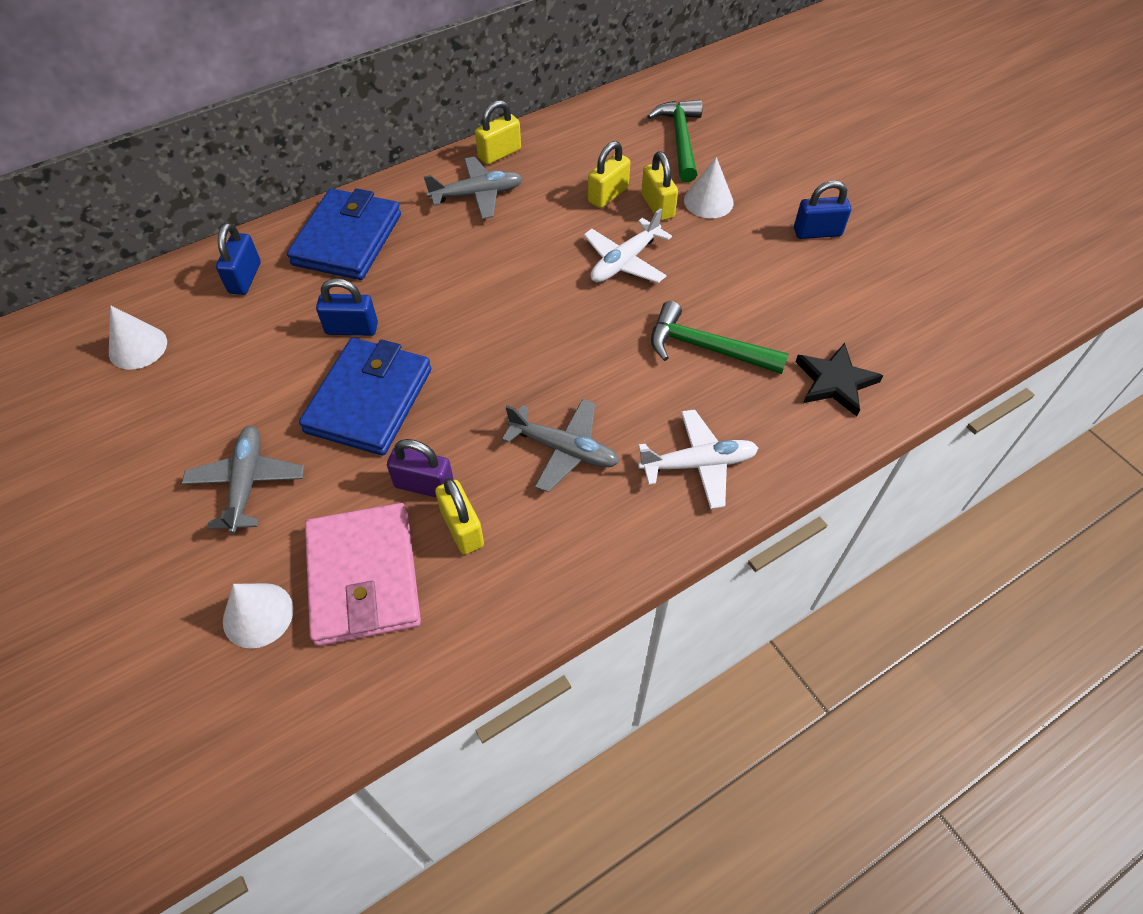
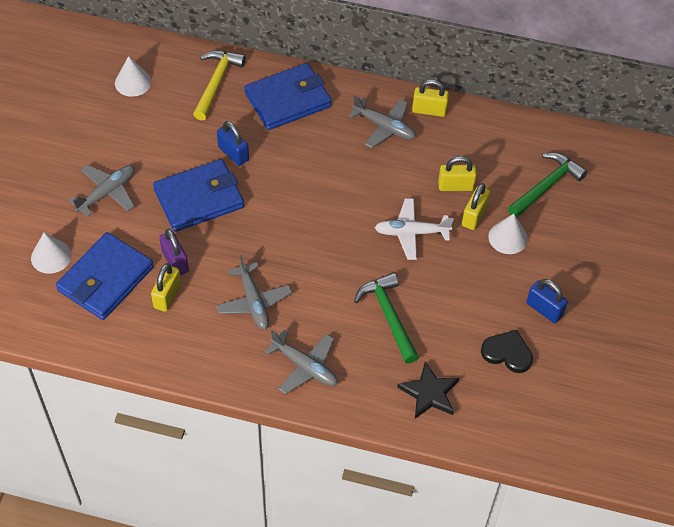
camera: 45 degrees right, 0 degrees up
(245, 278) = (216, 82): blue padlock -> yellow hammer
(364, 577) = (105, 279): pink wallet -> blue wallet
(698, 464) = (305, 366): white plane -> grey plane
(842, 291) = (507, 353): none -> black heart

